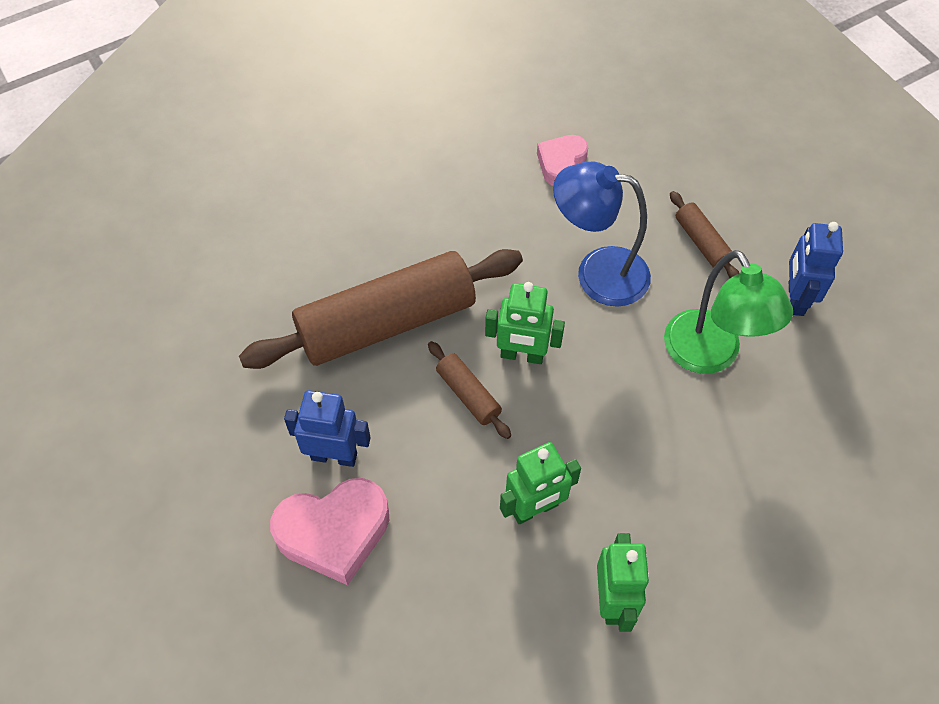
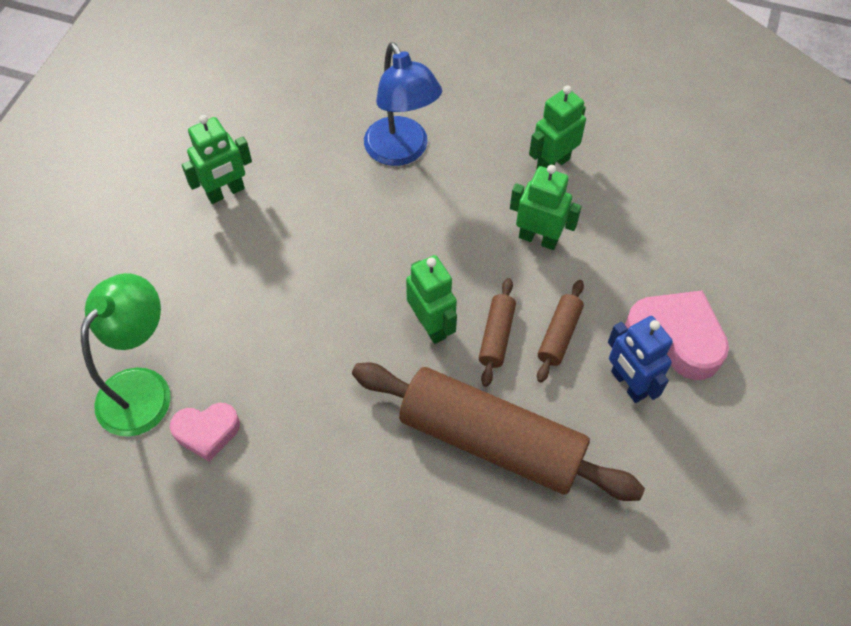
camera: 130 degrees left, 0 degrees up
(597, 273) = (309, 326): blue lamp -> blue lamp (401, 152)
(701, 242) = (217, 276): brown rolling pin -> brown rolling pin (559, 335)
(710, 355) = (324, 214): green lamp -> green lamp (143, 388)
(795, 298) = (226, 192): blue robot -> green robot

